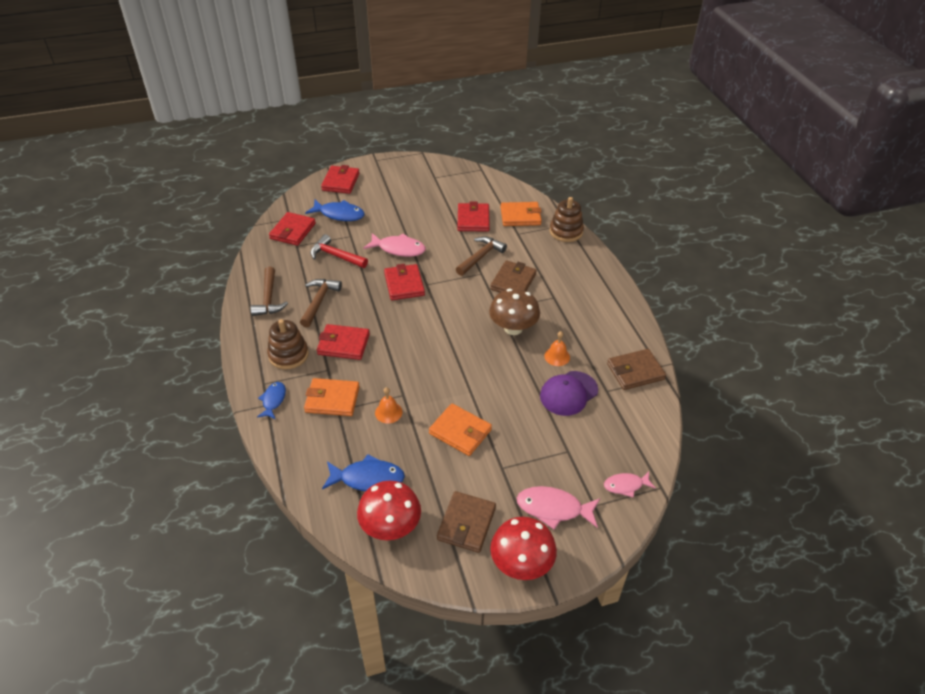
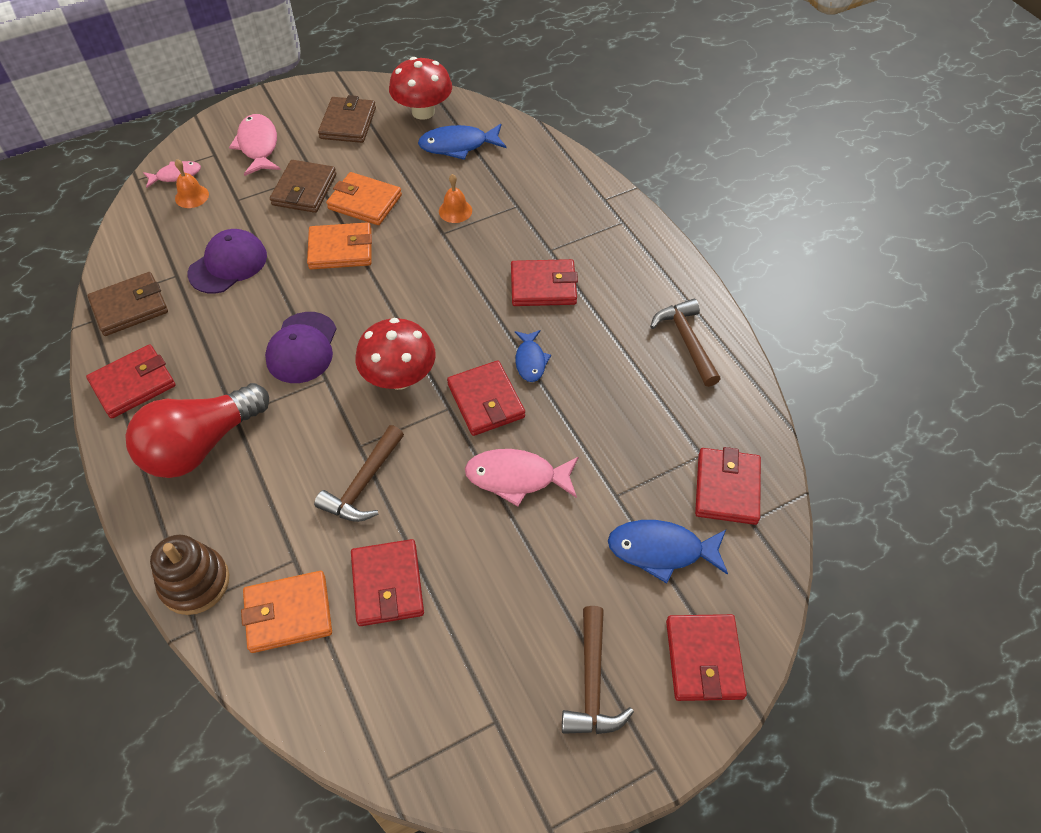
camera: 170 degrees right, 10 degrees up
(273, 400) = (599, 204): blue fish -> blue fish (530, 361)
(288, 355) = (610, 261): brown stacking toy -> none
(319, 301) = (608, 348): brown hammer -> brown hammer (592, 683)
(332, 399) = (528, 215): orange wallet -> orange wallet (341, 249)
(335, 256) = (622, 442): red hammer -> none
(513, 282) = (303, 436): brown wallet -> brown wallet (304, 190)
(513, 328) = (302, 348): brown mushroom -> purple cap
(521, 564) = (293, 102): red mushroom -> red mushroom (399, 377)
(553, 508) = (258, 146): pink fish -> pink fish turned 105 degrees counterclockwise
(557, 356) = (239, 313): orange bell -> orange bell (192, 196)
(571, 285) = (201, 445): none -> red light bulb
(619, 322) = (133, 384): none -> red wallet

